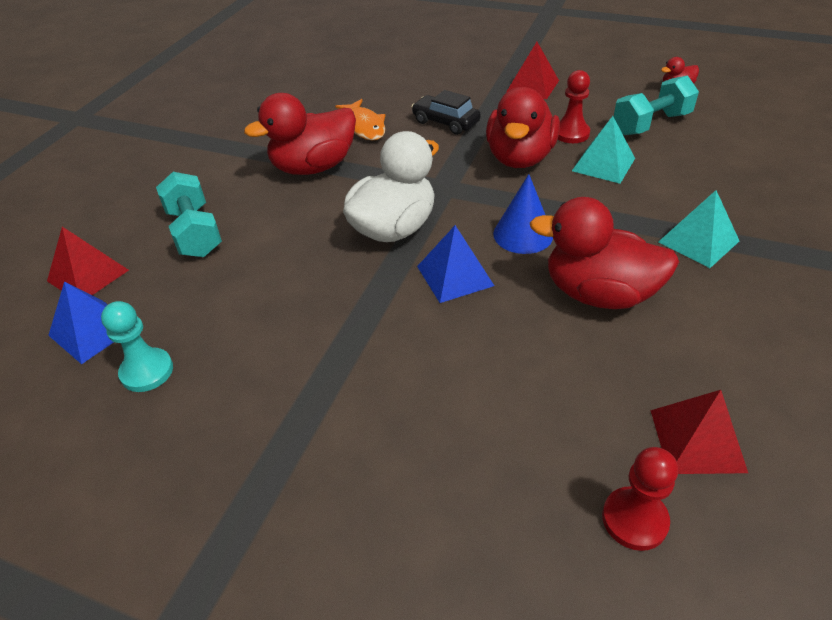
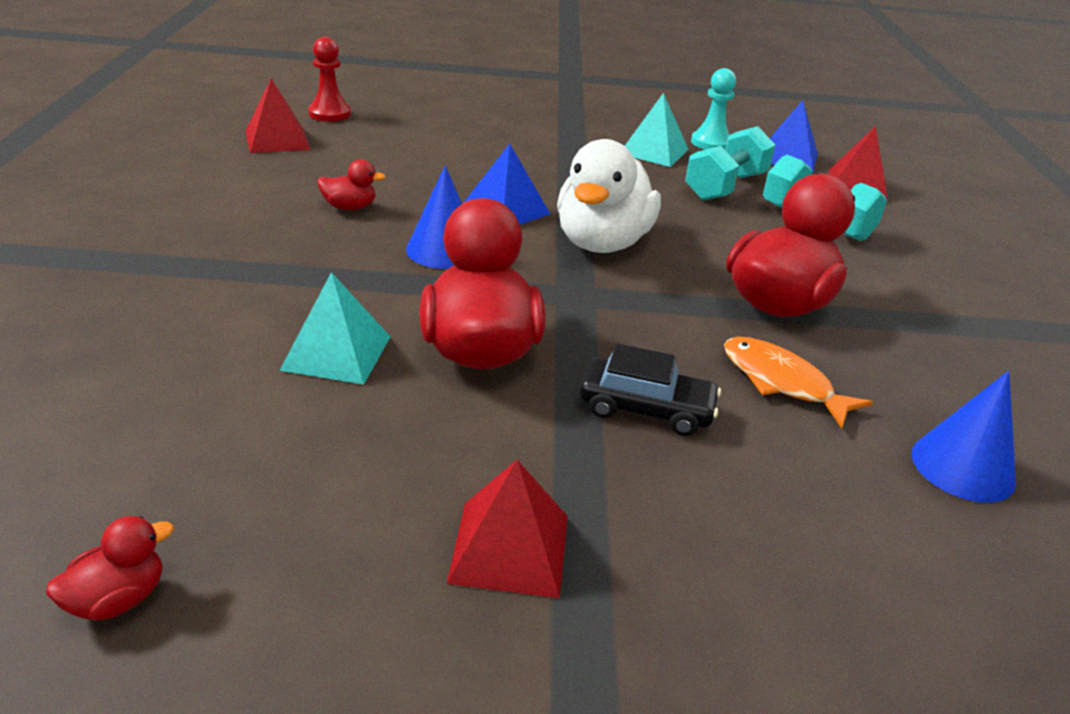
camera: 155 degrees right, 10 degrees down
(323, 89) = (963, 467): none -> blue cone
(571, 133) = (397, 410): red pawn -> none
(598, 294) = (349, 207): red duck -> red duck, size x0.45
(651, 124) = (227, 455): turquoise dumbbell -> turquoise dumbbell (725, 187)
(698, 241) = (218, 260): turquoise pyramid -> turquoise pyramid (654, 151)

